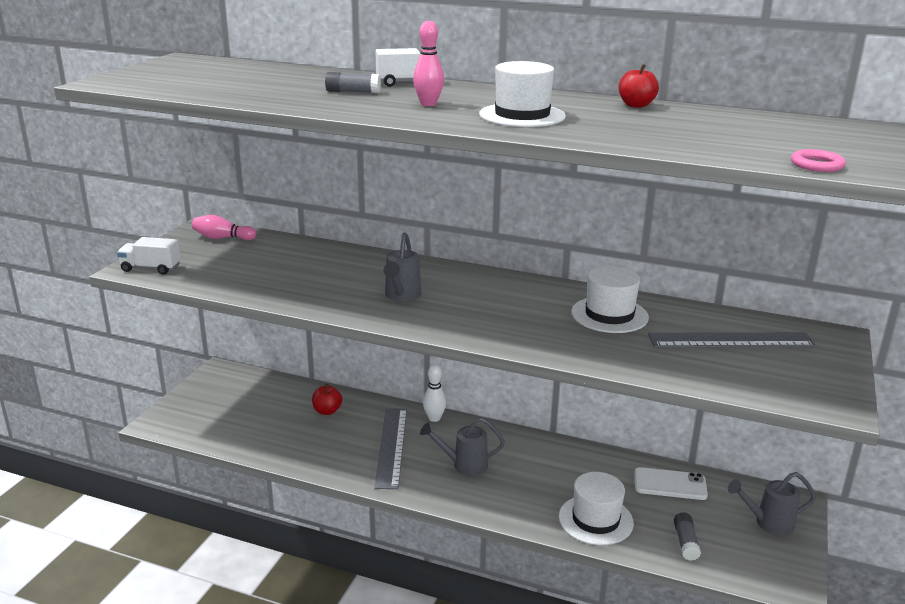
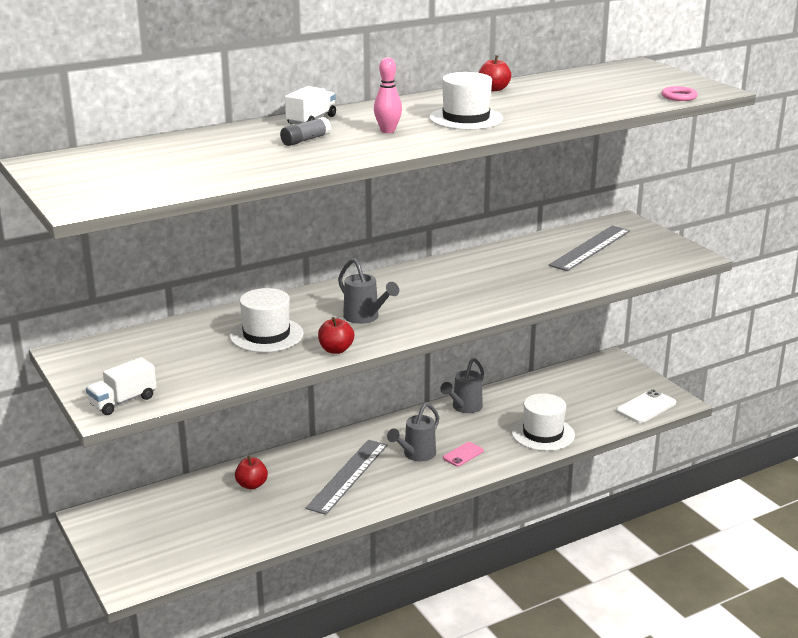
camera: 50 degrees left, 0 degrees up
(222, 238) = (113, 350): pink bowling pin -> none
(327, 306) = (336, 350): none -> red apple
(391, 446) = (348, 476): grey ruler -> grey ruler turned 75 degrees clockwise
(434, 418) = (338, 440): white bowling pin -> none
(498, 489) = (463, 454): none -> pink phone
(609, 315) = (505, 265): white hat -> white hat (266, 335)
(670, 484) = (543, 389): white phone -> white phone (646, 407)
(685, 542) = (602, 414): grey glue stick -> none
(768, 523) = (618, 379): grey watering can -> grey watering can (464, 408)

